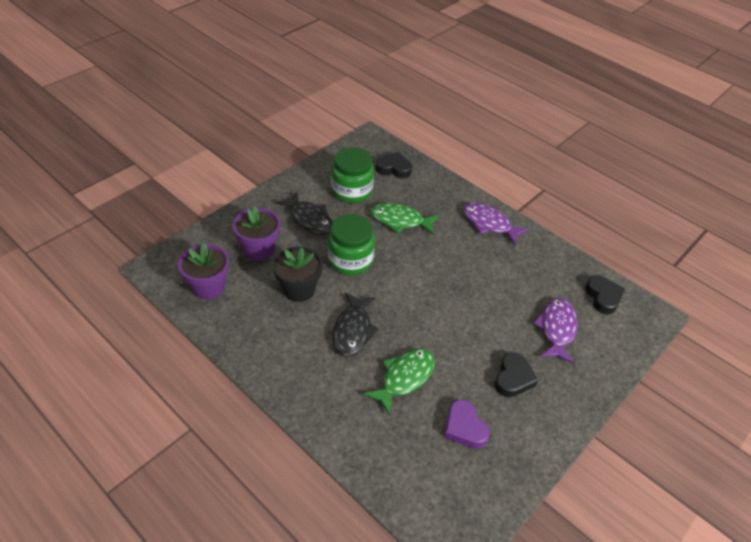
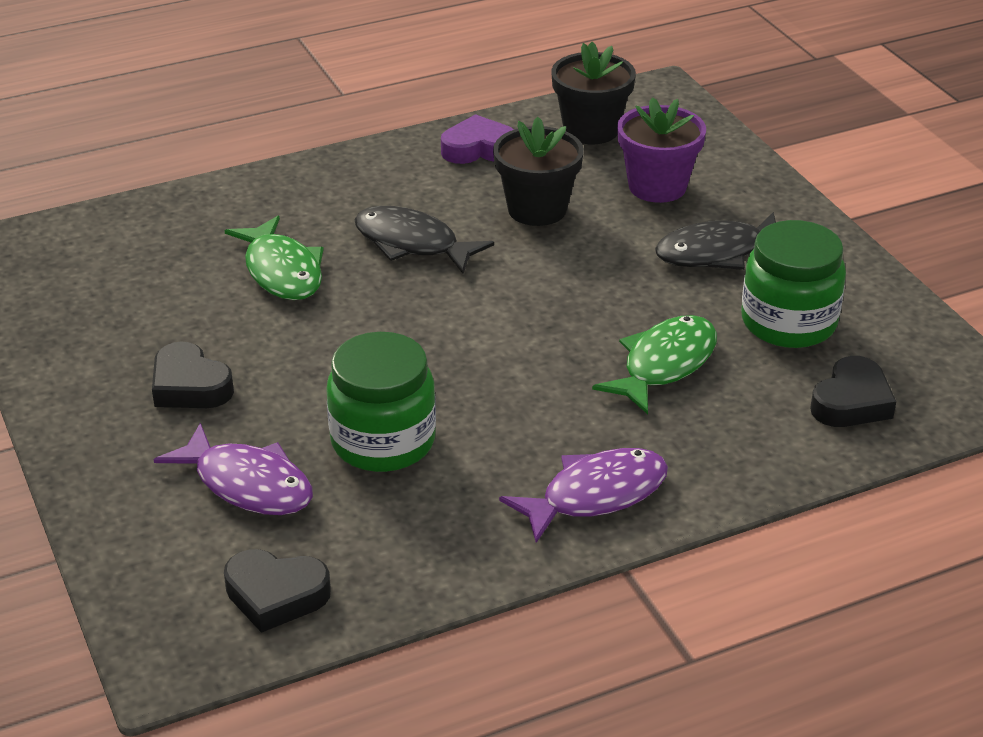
camera: 115 degrees right, 10 degrees down
(208, 287) = (591, 130): purple flower pot -> black flower pot
(350, 260) = (580, 277): green jar -> green jar (383, 441)
(464, 428) = (149, 304): purple heart -> purple heart (478, 149)

